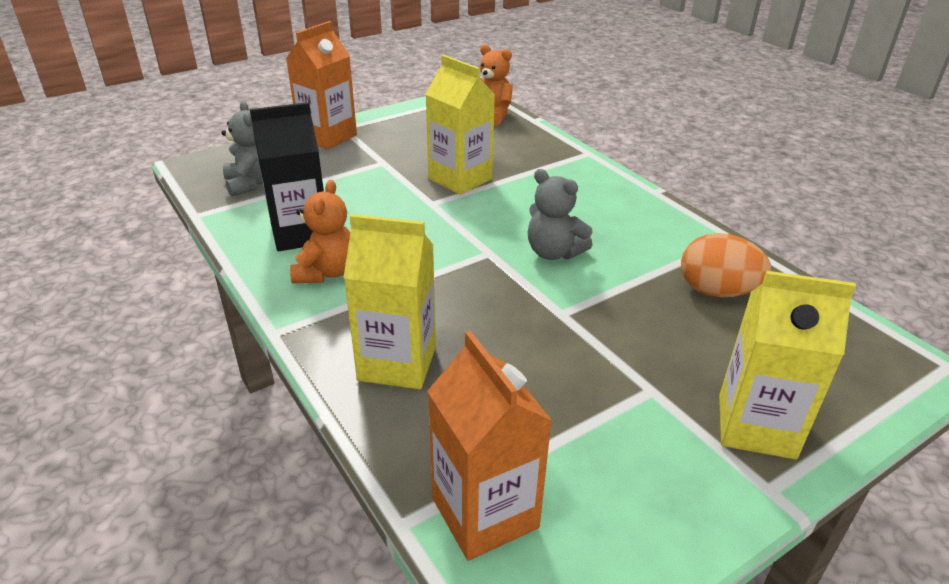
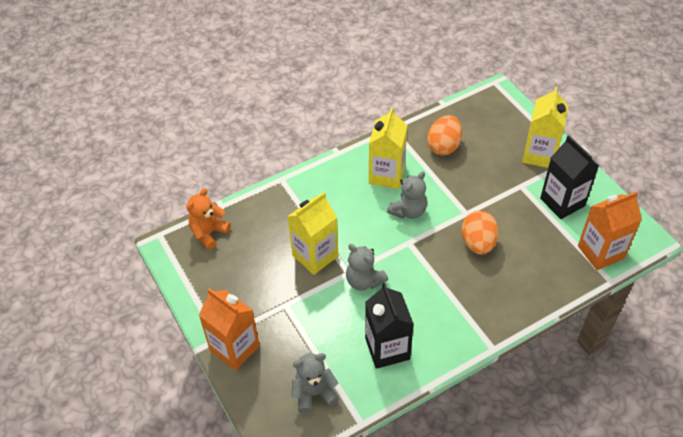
camera: 85 degrees left, 15 degrees up
(326, 272) = (432, 328): orange teddy bear -> none
(397, 363) = (513, 286): yellow carton -> yellow carton (386, 175)
(417, 215) = (364, 281): none -> grey teddy bear
(494, 324) = (478, 243): none -> orange egg
(623, 455) = (562, 202): none -> black carton

